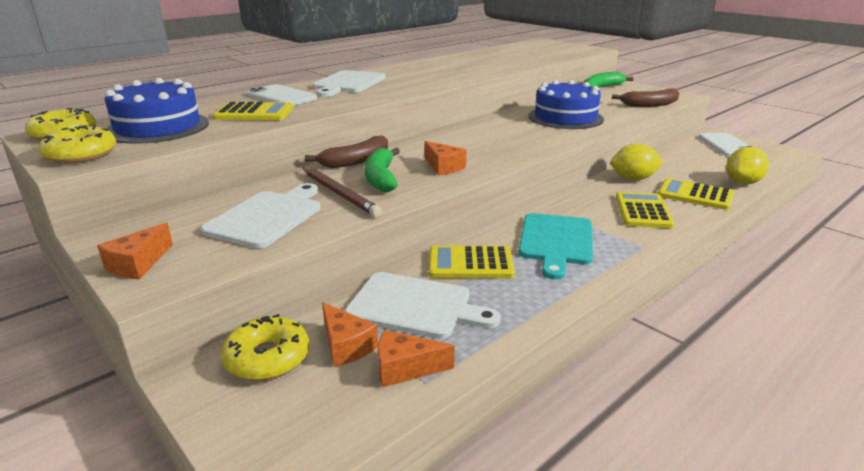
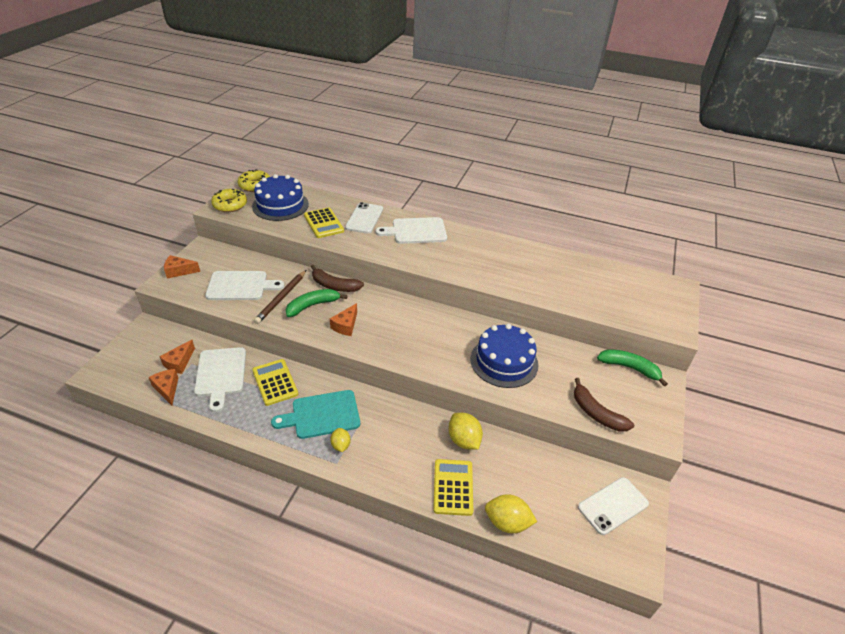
camera: 60 degrees right, 15 degrees up
(267, 358) = (163, 342): yellow donut -> none
(614, 239) = (341, 445): none -> yellow lemon
(643, 211) = (399, 455): yellow calculator -> none

